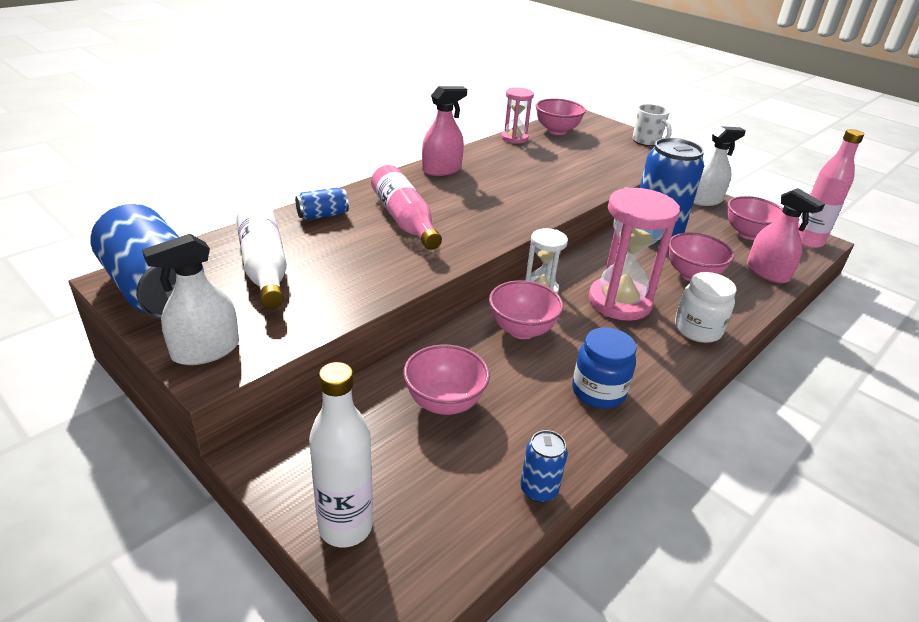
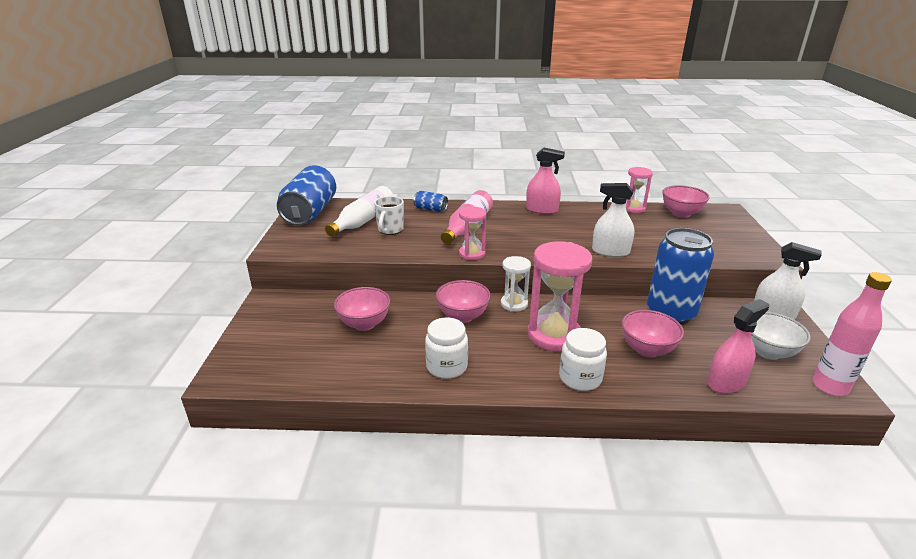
camera: 50 degrees right, 5 degrees down
(206, 350) = (286, 242): white spray bottle -> white spray bottle (610, 251)
(345, 527) = (249, 341): white bottle -> none
(468, 250) = (472, 254): none -> pink hourglass
(538, 490) = (336, 383): blue can -> none
(598, 391) = (446, 367): blue jar -> white jar
(647, 141) = (755, 244): white mug -> white mug (390, 230)
(748, 234) = (768, 352): pink bowl -> white bowl
(767, 272) = (726, 382): pink spray bottle -> pink spray bottle turned 135 degrees counterclockwise

